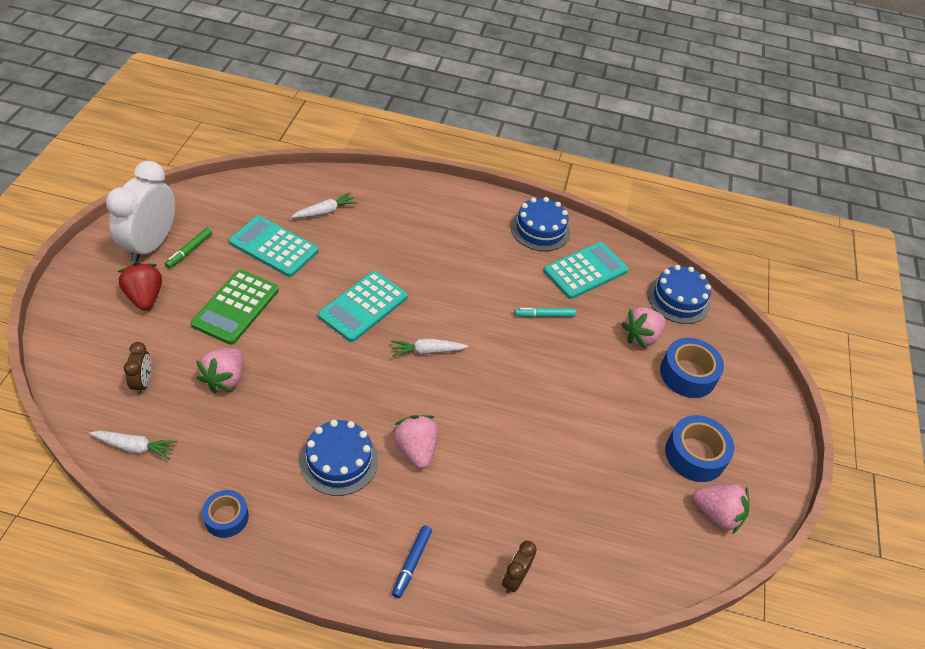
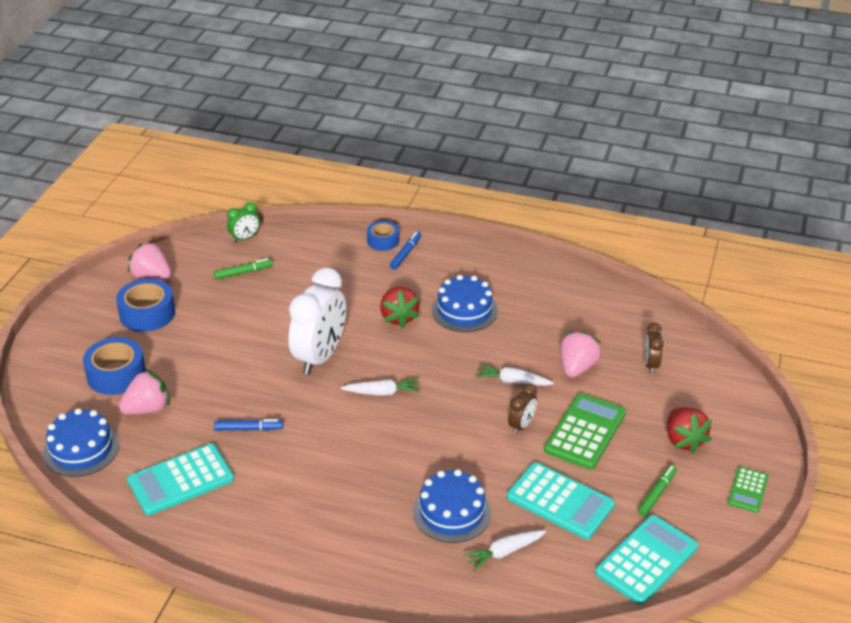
camera: 170 degrees left, 10 degrees down
(108, 252) = (748, 490): none -> green calculator
(135, 447) = (636, 319): white carrot -> white carrot (513, 381)
(151, 245) = (704, 500): white clock -> white clock (320, 357)
(226, 517) = (548, 278): blue tape -> blue tape (383, 241)
(363, 306) = (449, 434): turquoise calculator -> turquoise calculator (646, 560)
(415, 449) = (399, 317): pink strawberry -> red strawberry
(514, 578) = (329, 246): brown clock -> brown clock (521, 425)
(540, 229) = (220, 535): blue cake -> blue cake (452, 512)
(544, 315) = (249, 429): turquoise marker -> blue marker
(611, 524) = (243, 272): none -> green marker
(630, 593) = (245, 238): none -> green clock

